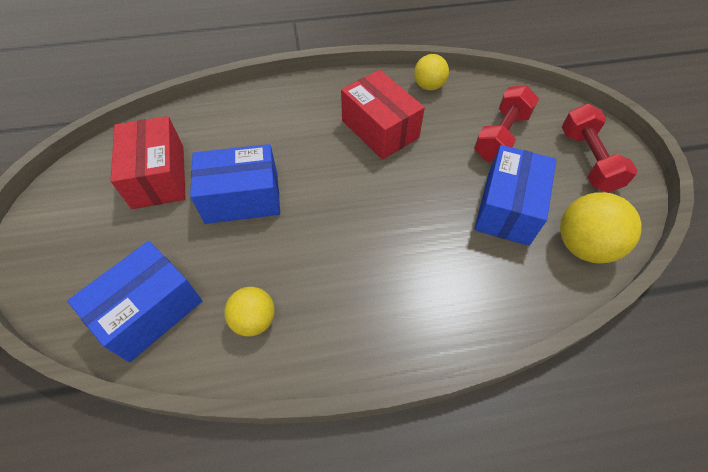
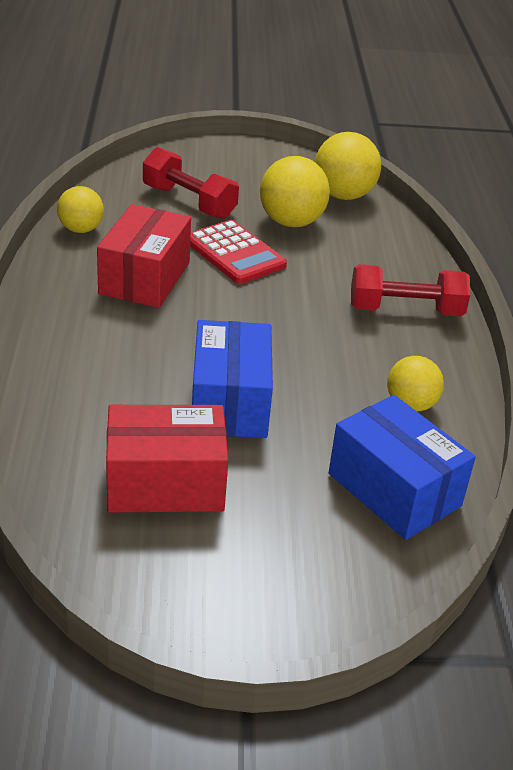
camera: 85 degrees left, 20 degrees down
(380, 129) = (145, 278): red box -> red box turned 45 degrees counterclockwise
(436, 175) = (235, 253): none -> red calculator
(507, 208) = (291, 222): blue box -> yellow ball
(588, 160) = (240, 165): red dumbbell -> red dumbbell (405, 310)

